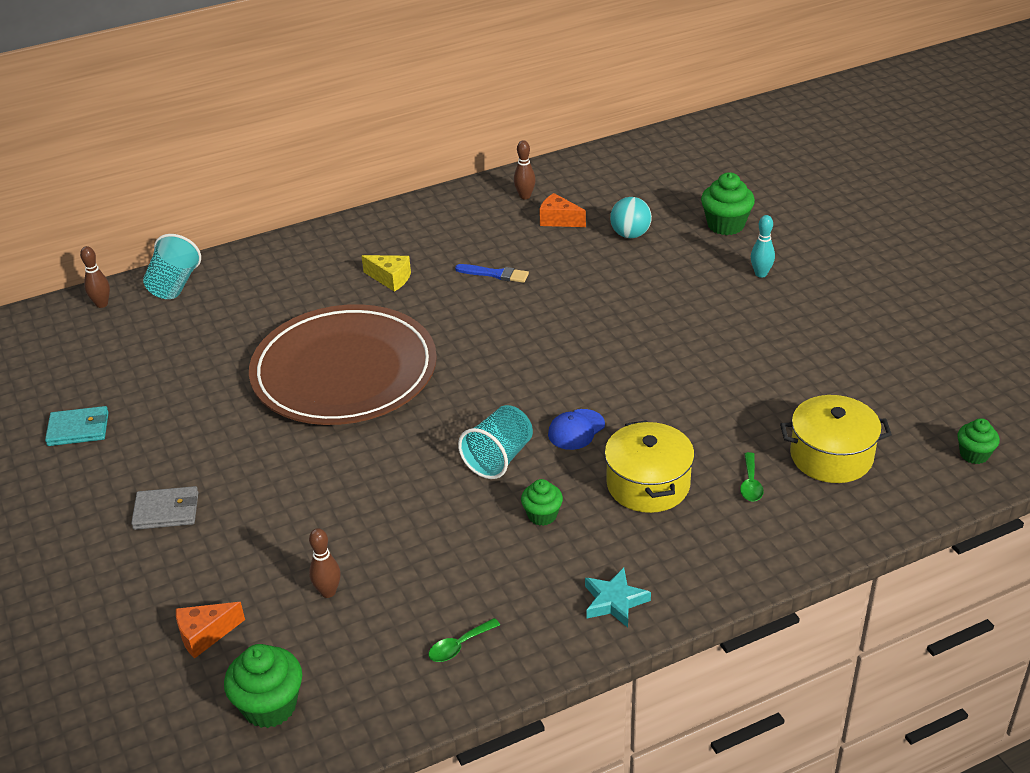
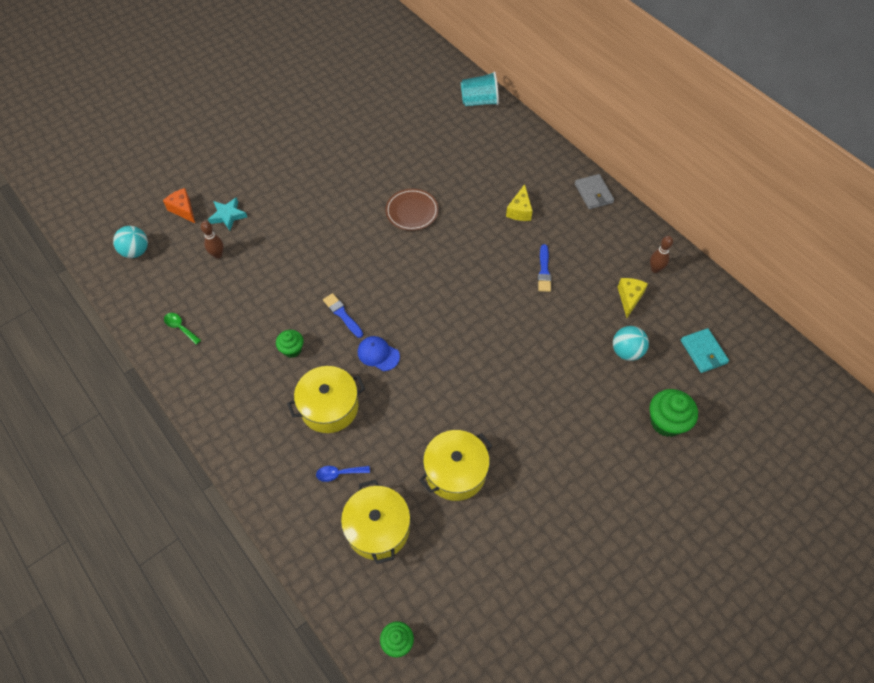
camera: 75 degrees right, 20 degrees up
(78, 429) = (335, 104): turquoise wallet -> turquoise wallet (703, 352)
(102, 304) = (451, 75): brown bowling pin -> none
(166, 511) = (274, 164): grey wallet -> grey wallet (593, 193)
(270, 706) = (136, 251): green cupcake -> turquoise ball
(344, 372) = (412, 211): brown plate -> brown plate, size x0.43
(498, 458) = (342, 314): turquoise cup -> blue brush
(558, 220) = (629, 298): orange cheese -> yellow cheese
(614, 601) = (220, 403): turquoise star -> turquoise star (228, 216)
(750, 484) = (339, 473): green spoon -> blue spoon
(761, 274) = (601, 457): turquoise bowling pin -> none
(763, 383) = (455, 472): none -> yellow pot

